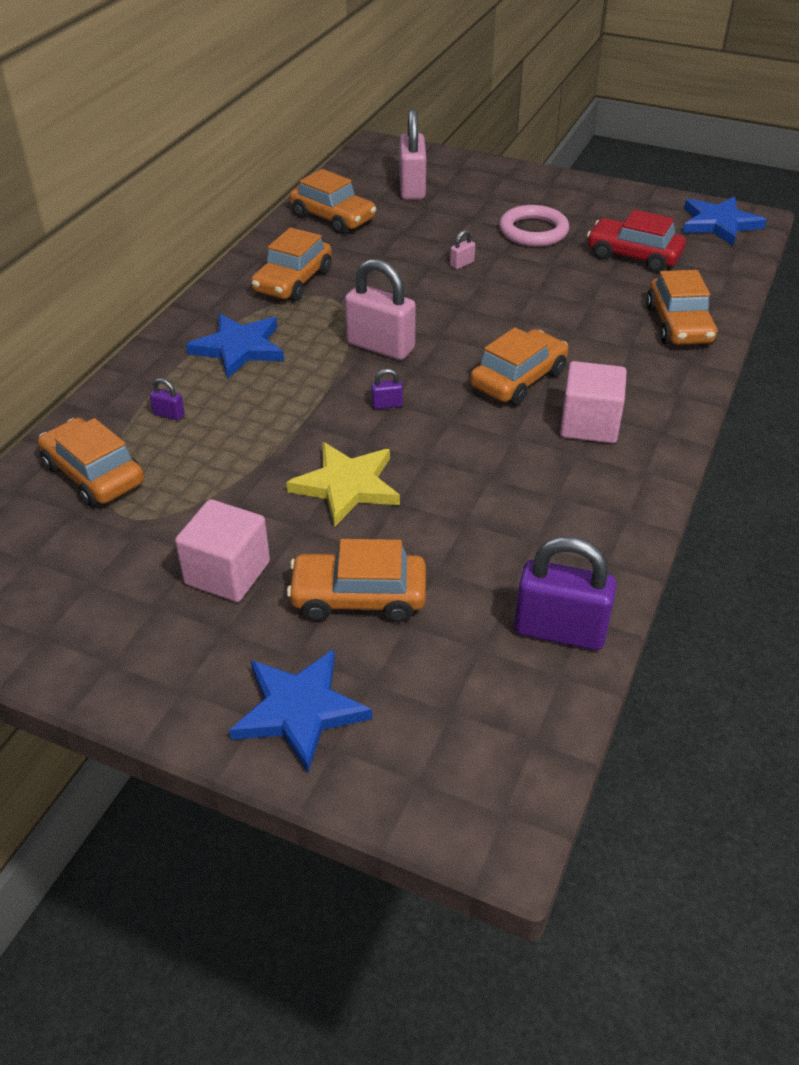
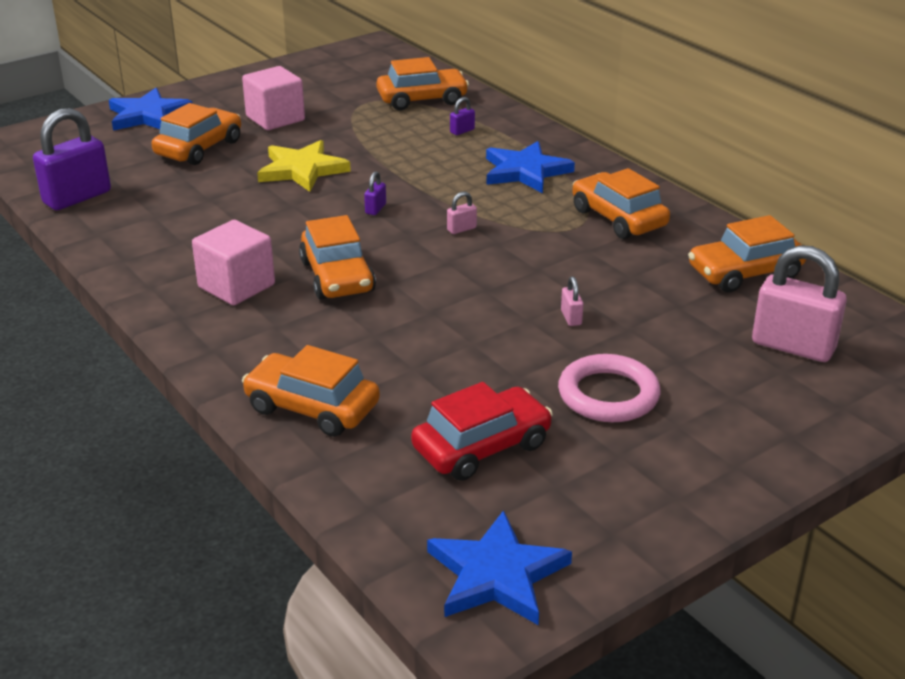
camera: 120 degrees right, 10 degrees down
(380, 346) = (461, 229): pink padlock -> pink padlock, size x0.42

